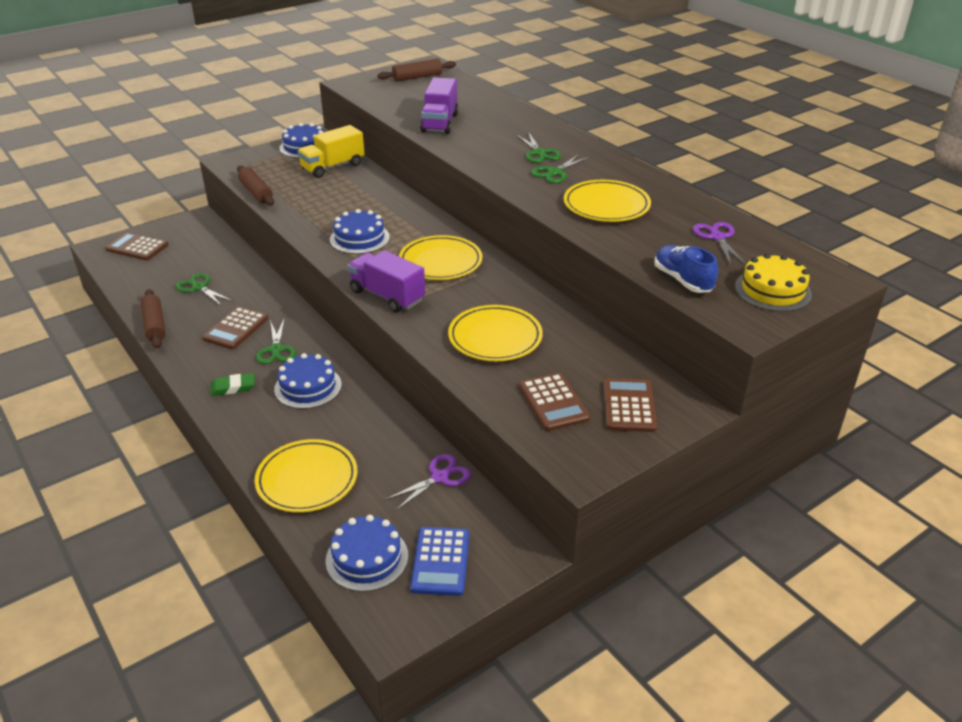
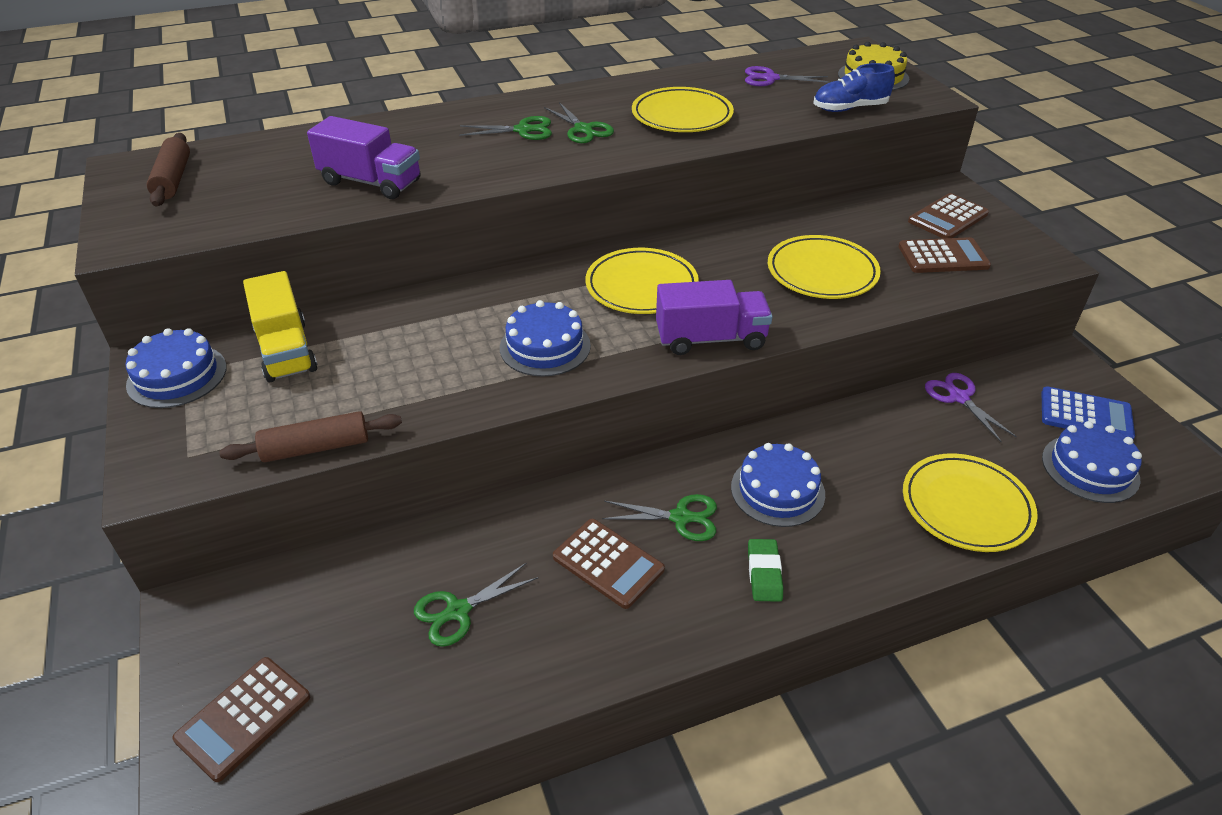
camera: 75 degrees left, 5 degrees up
(155, 325) = (557, 679): brown rolling pin -> none
(387, 296) = (710, 339): purple truck -> purple truck turned 150 degrees counterclockwise
(629, 406) = (948, 218): brown calculator -> brown calculator turned 60 degrees counterclockwise

